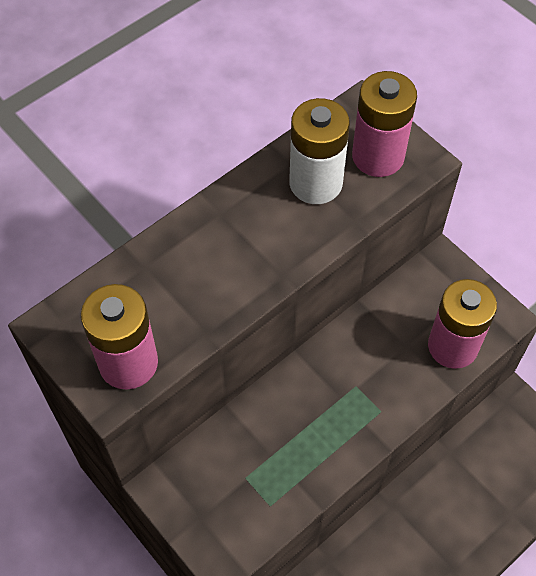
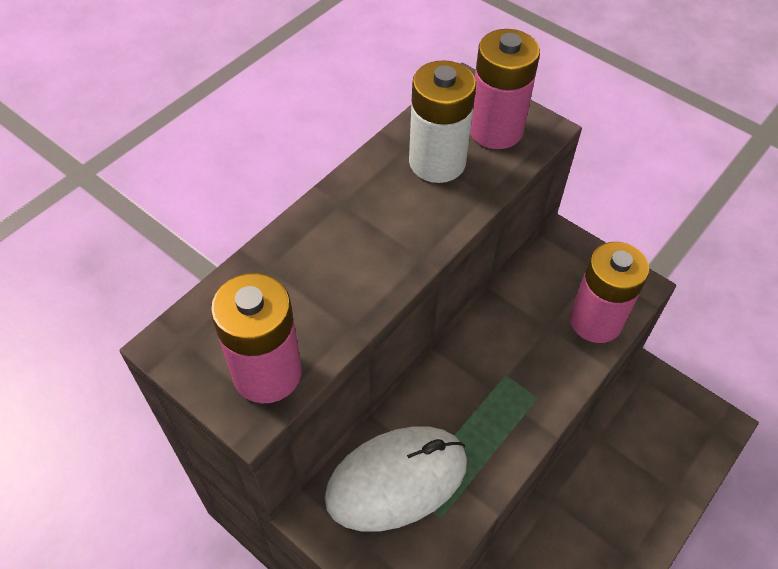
camera: 10 degrees left, 5 degrees down
(237, 467) = (396, 480): none -> white mouse

